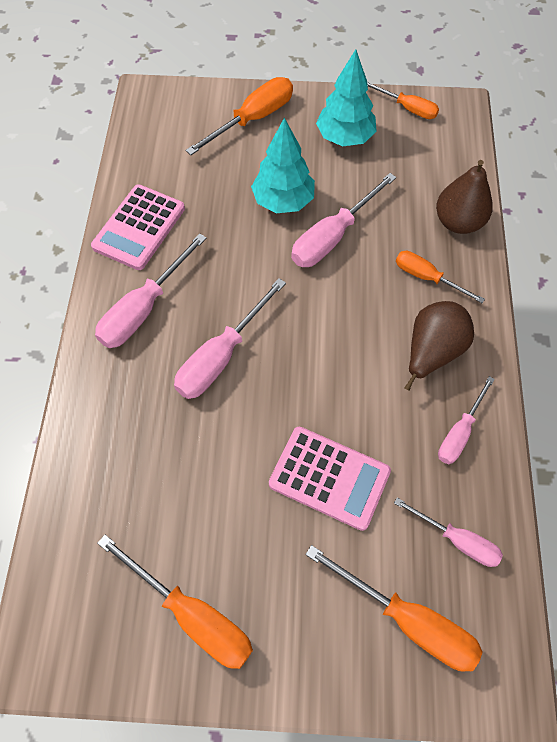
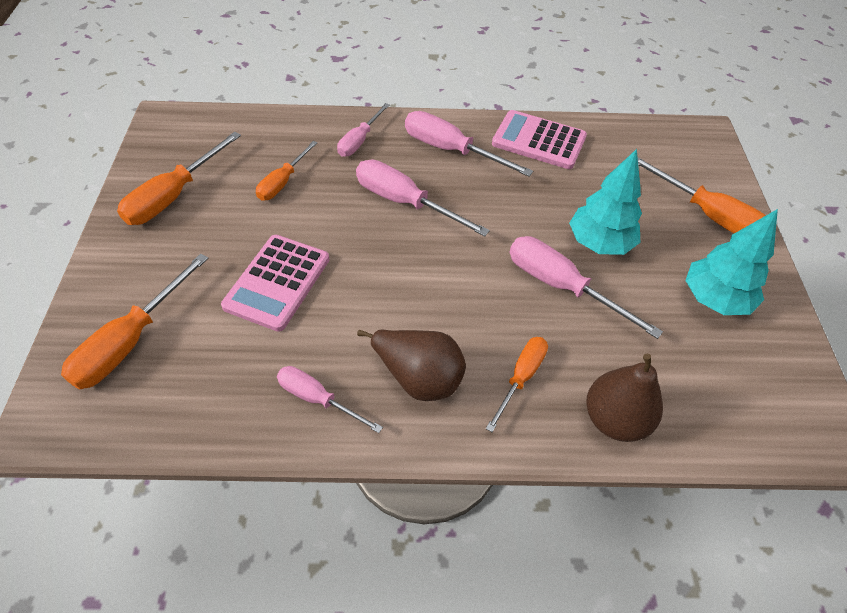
camera: 85 degrees right, 10 degrees down
(407, 108) = (795, 369): orange screwdriver -> orange screwdriver (283, 182)
(457, 540) = (198, 388): pink screwdriver -> pink screwdriver (359, 141)

